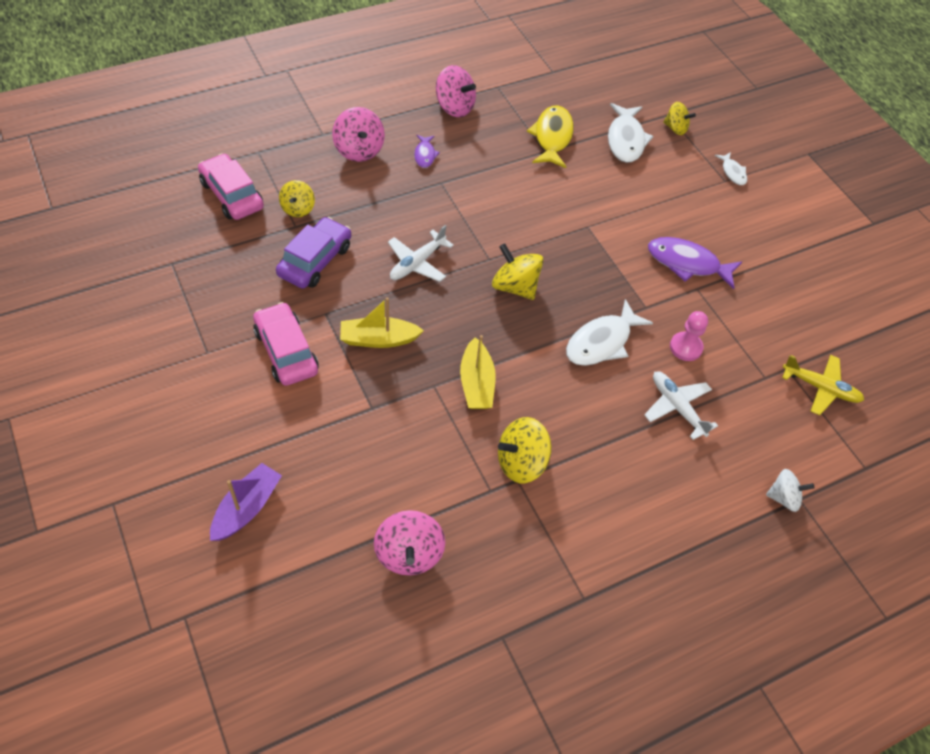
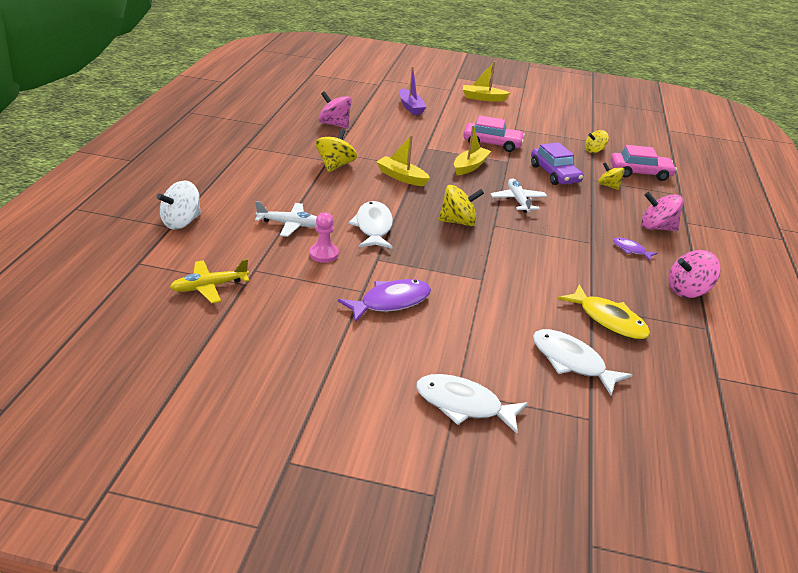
camera: 130 degrees right, 20 degrees down
(114, 443) = (483, 98): none -> yellow boat
(675, 128) = (563, 409): yellow spinning top -> yellow spinning top (594, 151)
(733, 172) = (463, 405): white fish -> white fish, size x1.87
(783, 497) = (181, 222): white spinning top -> white spinning top, size x1.52

